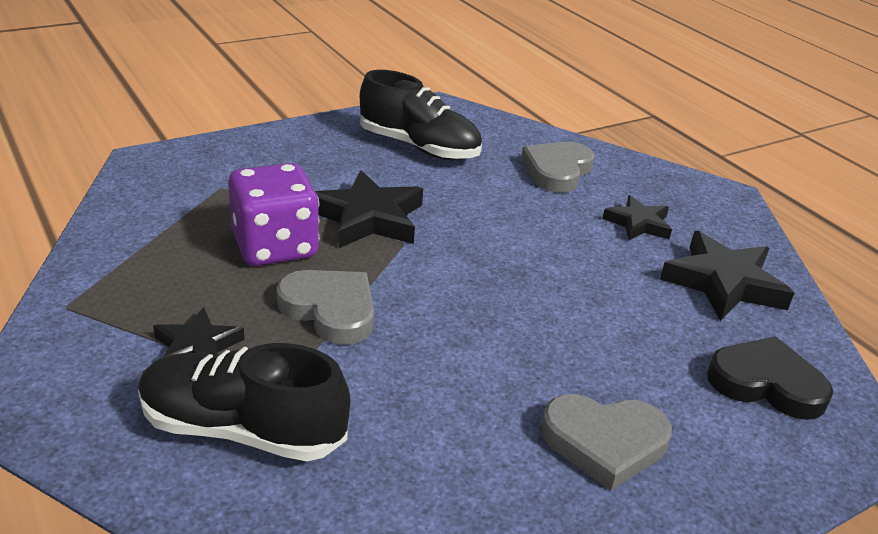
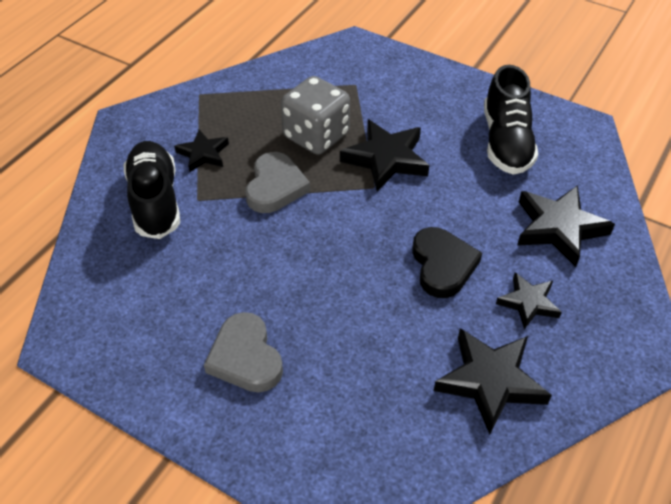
camera: 65 degrees right, 15 degrees up
(275, 247) = (316, 136): purple dice -> grey dice
(557, 171) = (559, 228): grey heart -> black star
(766, 383) = (375, 437): black heart -> black heart (442, 265)

